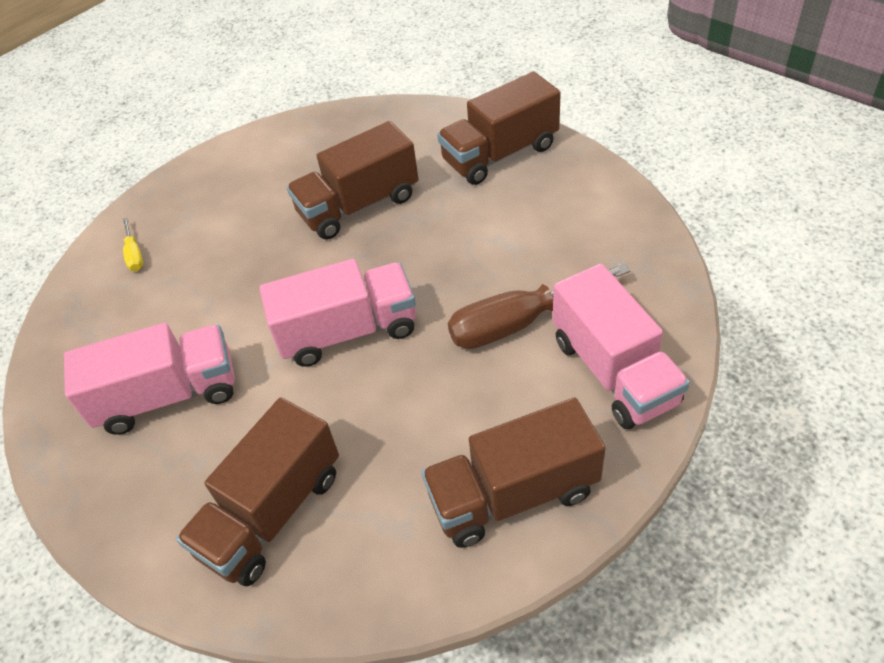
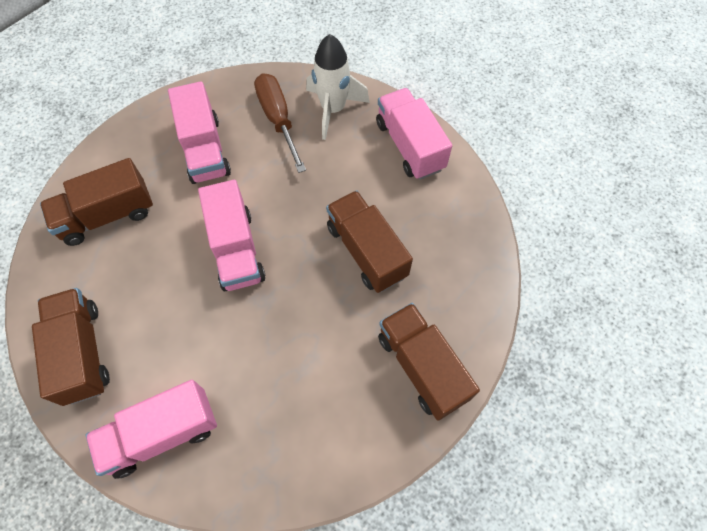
camera: 85 degrees right, 15 degrees up
(134, 254) = (333, 109): yellow screwdriver -> white rocket
(213, 179) = (410, 146): none -> pink truck
(272, 513) = (107, 215): brown truck -> brown truck turned 60 degrees counterclockwise
(519, 322) = (222, 368): brown screwdriver -> brown screwdriver (278, 120)

